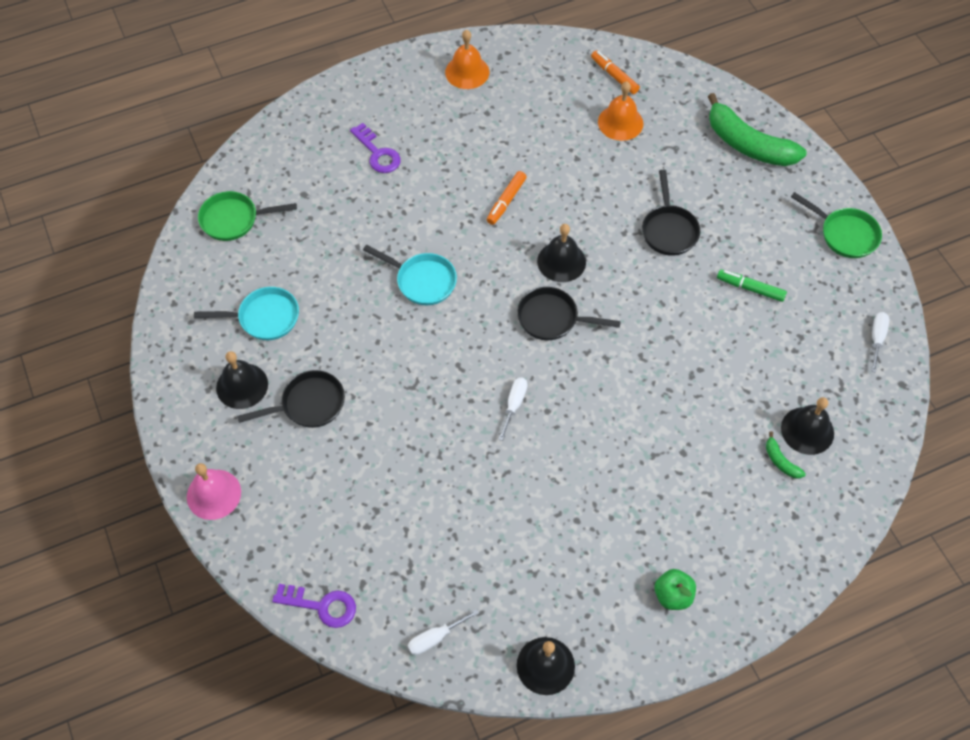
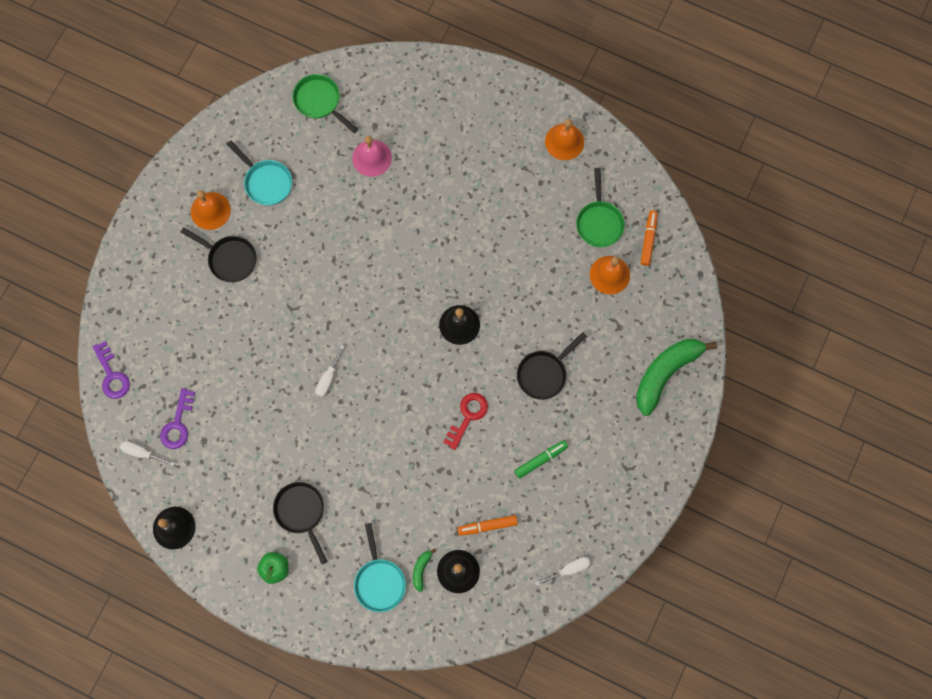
camera: 50 degrees right, 15 degrees up
(213, 494) = (130, 257): pink bell -> pink bell (372, 158)
(242, 386) = (210, 210): black bell -> orange bell
(377, 153) = (446, 142): purple key -> purple key (178, 424)
(422, 281) = (371, 252): turquoise pan -> turquoise pan (379, 581)
(506, 201) = (477, 253): orange marker -> orange marker (487, 526)
(514, 405) = (328, 378): white screwdriver -> white screwdriver turned 135 degrees clockwise
(552, 318) = (410, 352): black pan -> black pan (301, 512)
(657, 316) = (467, 416): none -> red key
(748, 144) = (665, 373): green banana -> green banana turned 45 degrees clockwise
(750, 288) = (540, 460): green marker -> green marker turned 75 degrees clockwise
(845, 234) = (641, 492): green pan -> green pan (599, 222)

